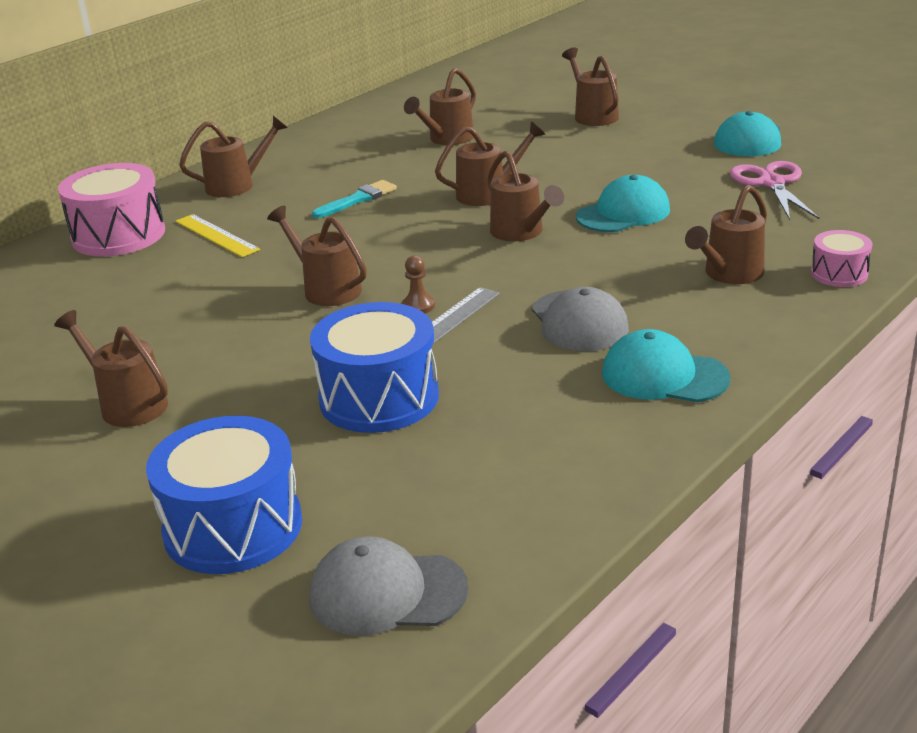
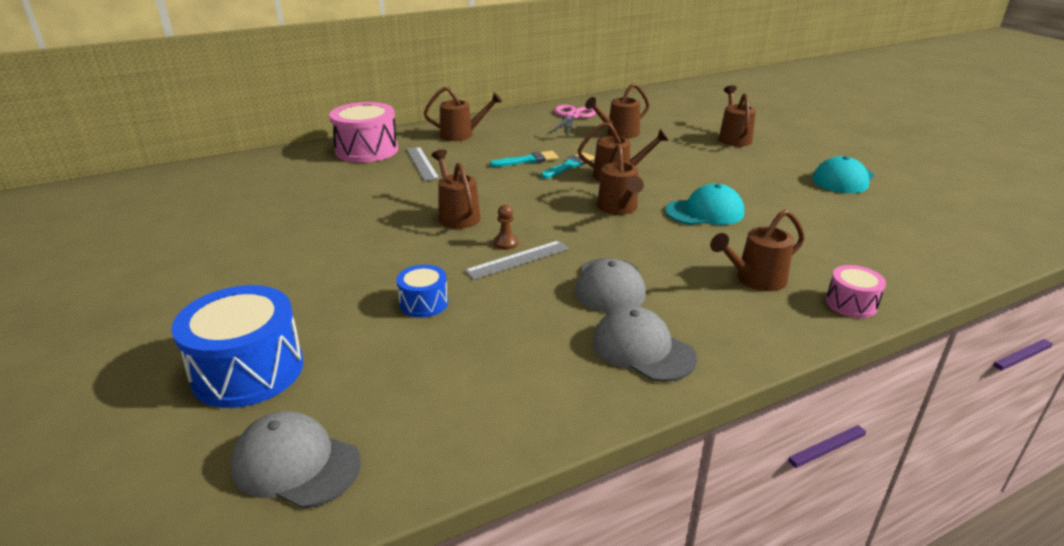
camera: 20 degrees right, 0 degrees up
(127, 404) = (270, 260): brown watering can -> none
(216, 235) = (422, 163): yellow ruler -> grey ruler
(379, 398) = (424, 303): blue drum -> blue drum, size x0.52
(417, 194) = (569, 166): none -> turquoise brush
(664, 376) = (642, 349): turquoise cap -> grey cap
(772, 183) = (840, 216): pink scissors -> pink scissors (572, 116)

